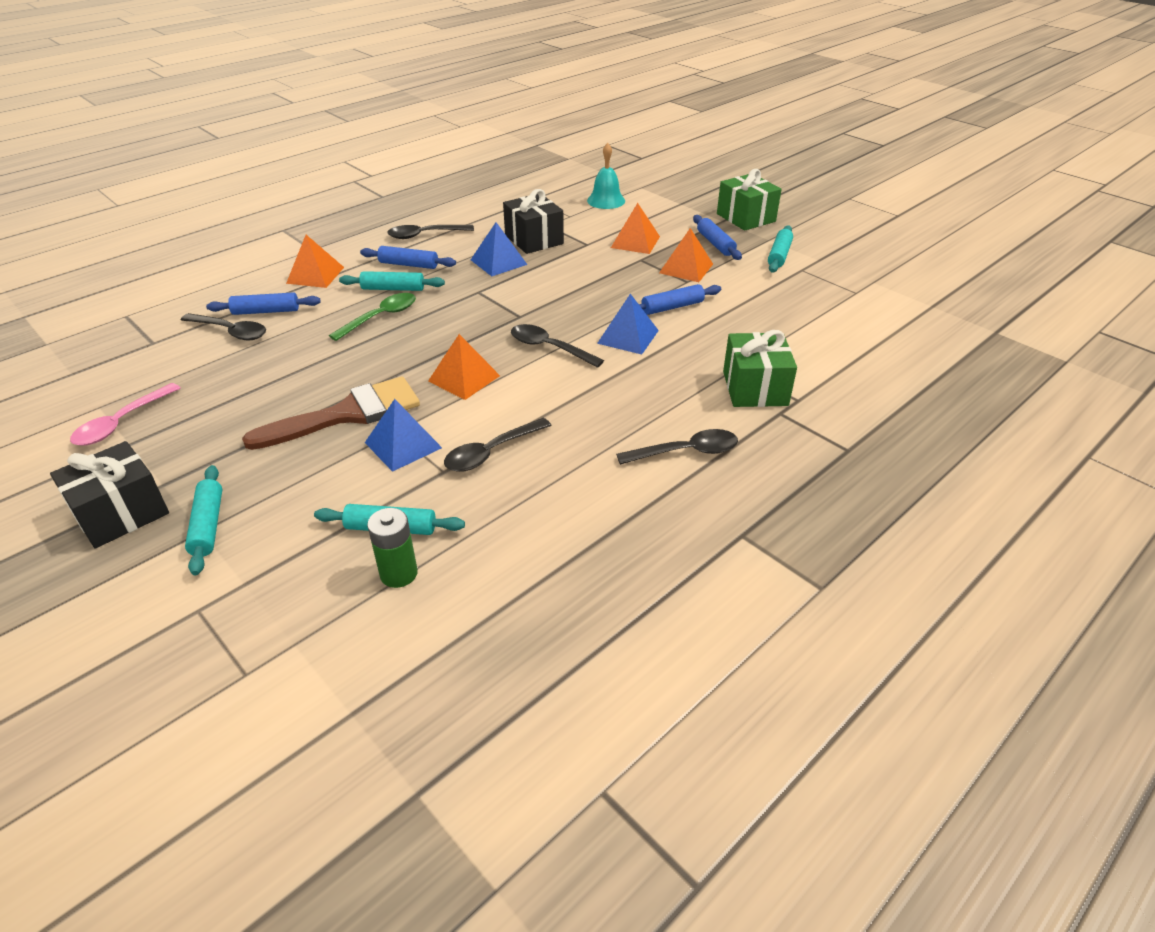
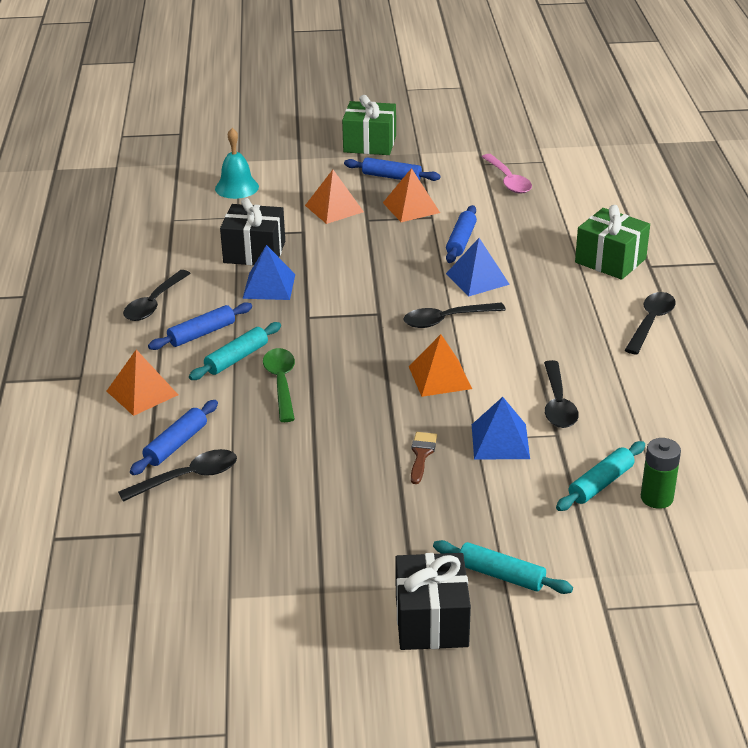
camera: 50 degrees left, 5 degrees down
(121, 423) = (278, 588): pink spoon -> pink spoon (508, 180)
(347, 414) = (421, 454): brown brush -> brown brush, size x0.43
(779, 255) = (449, 161): turquoise rolling pin -> none

